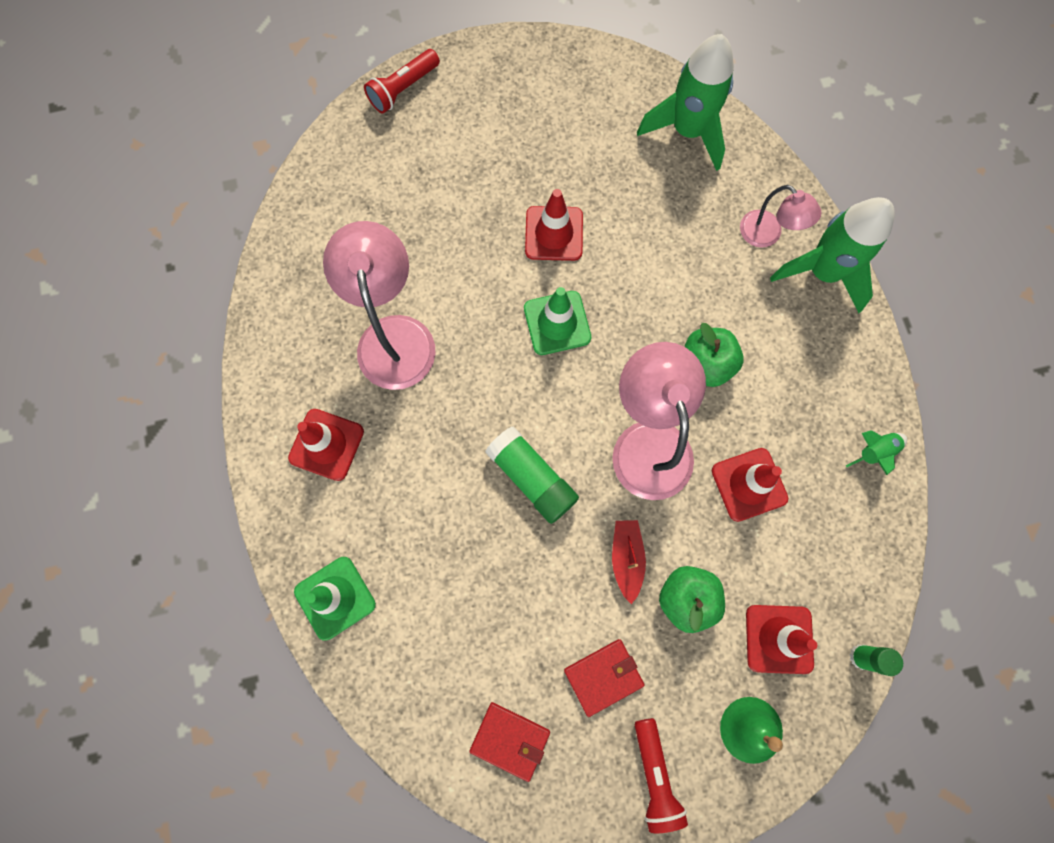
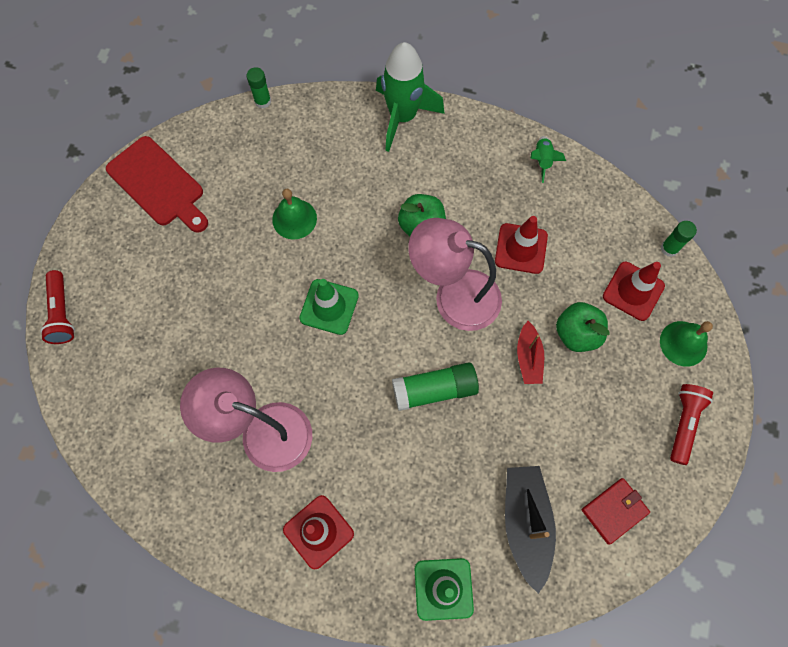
camera: 60 degrees left, 5 degrees down
(444, 649) = (525, 524): none -> black boat
(554, 233) = (259, 270): red traffic cone -> none
(584, 87) = (158, 184): none -> red cutting board
(603, 676) = (602, 420): red wallet -> none
(626, 558) = (528, 357): red boat -> red boat turned 120 degrees counterclockwise
(630, 234) = (294, 219): none -> green bell
(654, 774) = (683, 423): red flashlight -> red flashlight turned 90 degrees counterclockwise
(687, 131) = (243, 138): green rocket -> none
(742, 124) = (263, 101): none -> green glue stick
(767, 235) = (354, 134): pink lamp -> none

